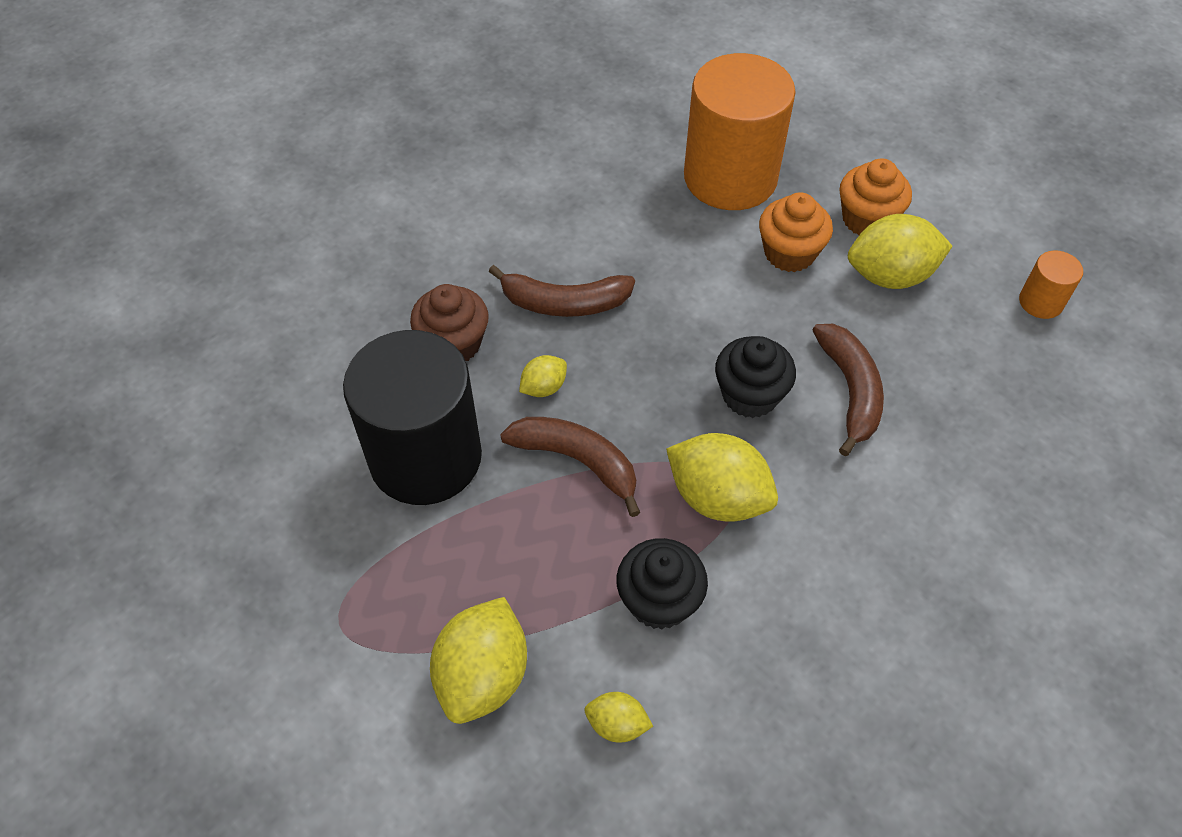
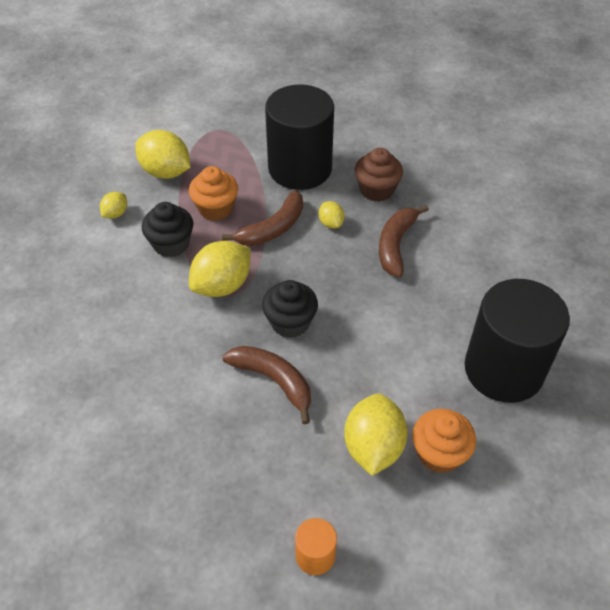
camera: 105 degrees right, 5 degrees down
(730, 177) = (503, 369): orange cylinder -> black cylinder
(789, 253) = (413, 385): orange cupcake -> orange cupcake (215, 208)
(850, 391) = (274, 381): brown banana -> brown banana turned 150 degrees counterclockwise

